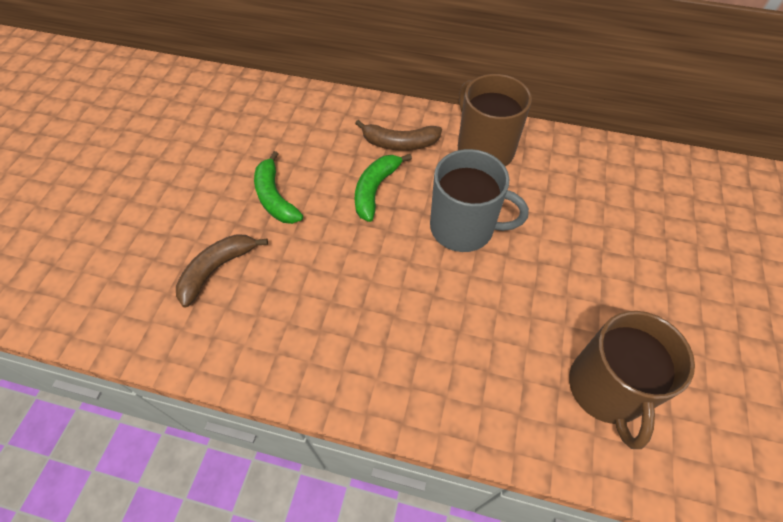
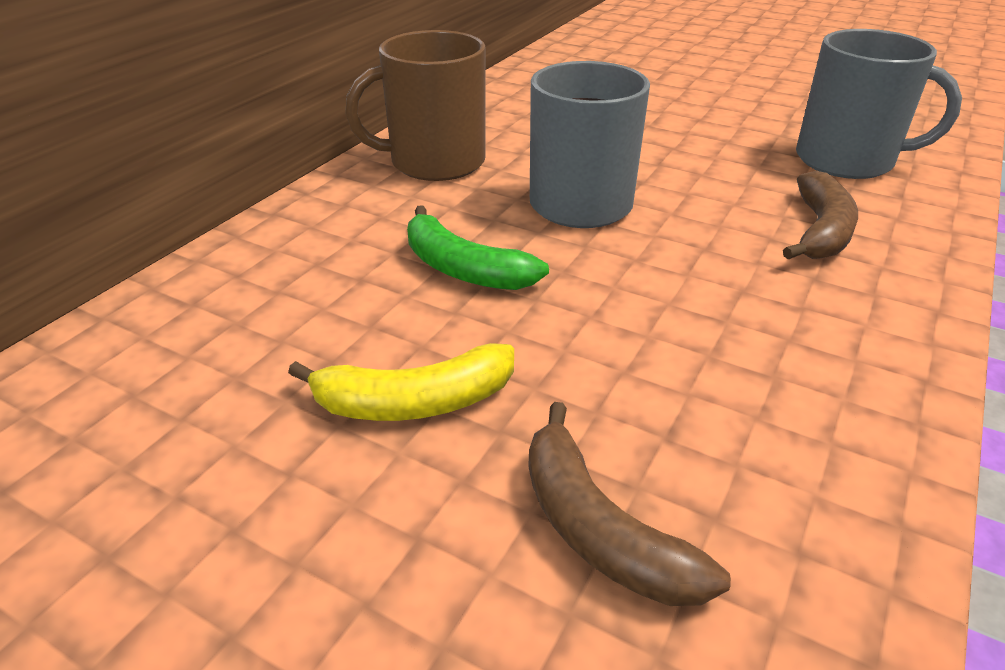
camera: 75 degrees left, 20 degrees down
(275, 197) = (414, 402): green banana -> yellow banana
(399, 143) = (367, 228): brown banana -> brown banana (820, 231)
(606, 389) = (847, 160): brown mug -> grey mug

